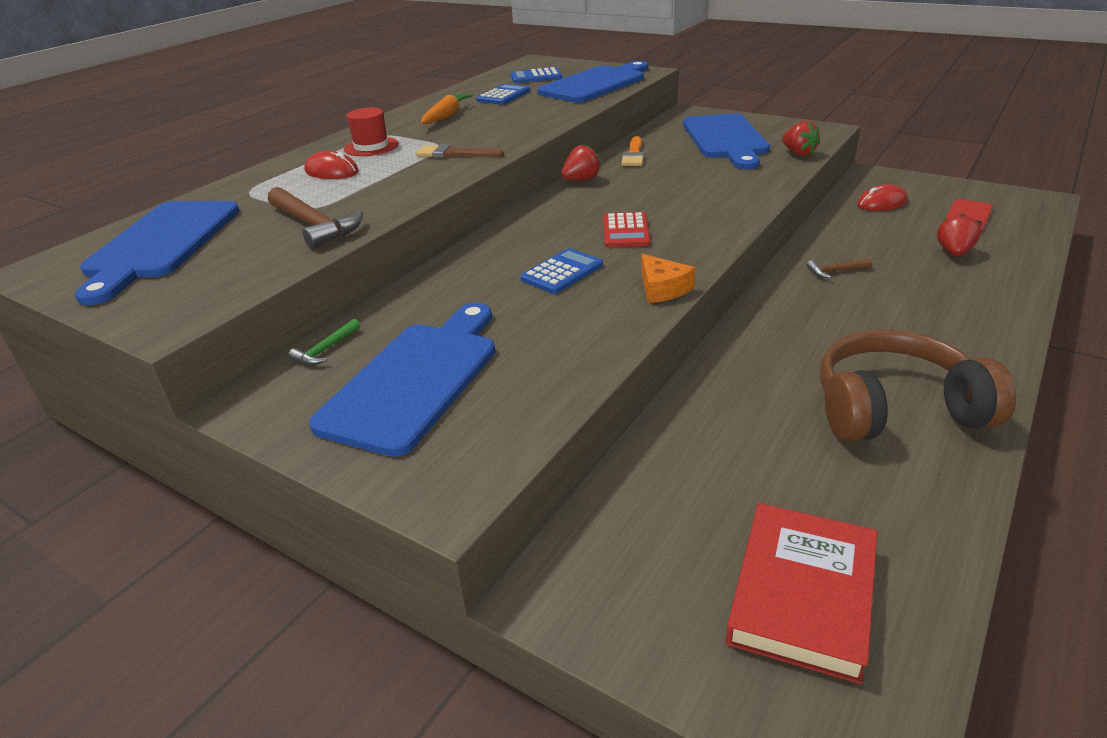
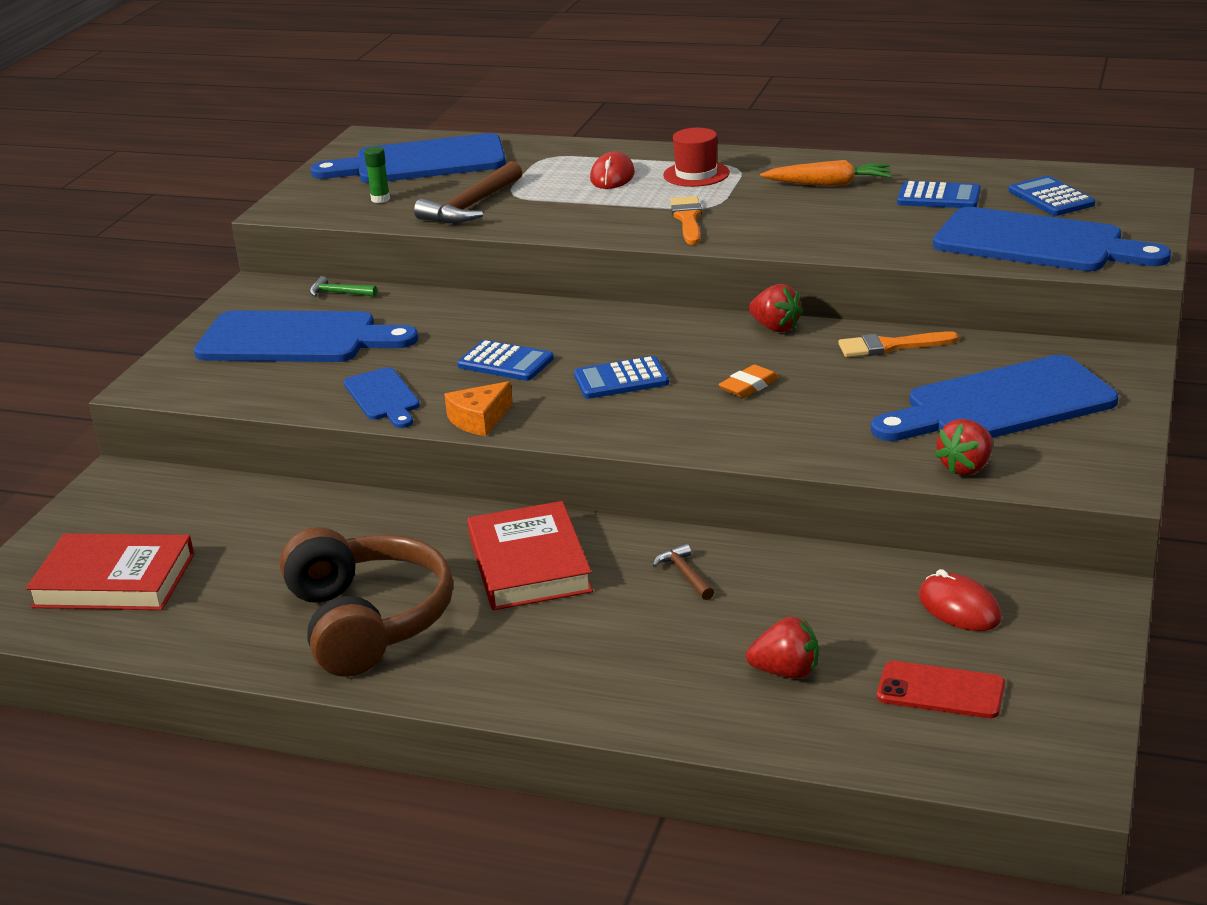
camera: 75 degrees right, 5 degrees down
(228, 267) = (380, 199): none -> green glue stick
(454, 154) = (688, 219): brown brush -> orange brush
(591, 332) = (383, 397): none -> blue cutting board
(625, 231) = (621, 379): red calculator -> blue calculator
(664, 194) = (749, 386): none -> orange eraser
(811, 326) = (529, 564): none -> red book

